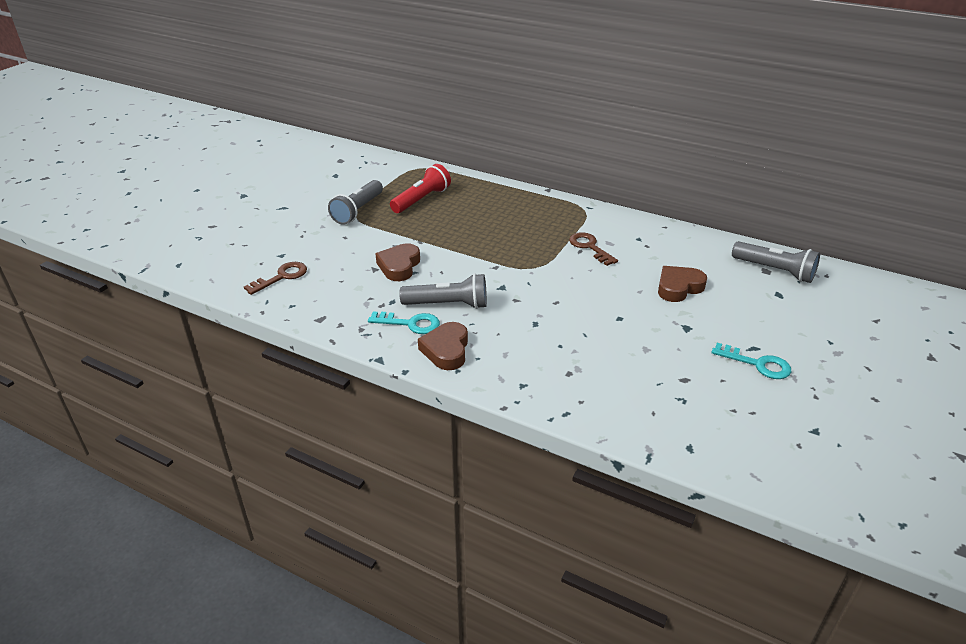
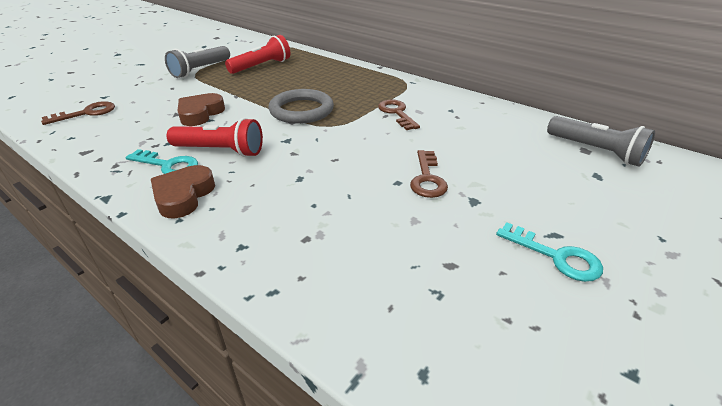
camera: 10 degrees right, 0 degrees up
(448, 304) = (220, 151): grey flashlight -> red flashlight
(497, 253) = (301, 110): none -> grey ring
(643, 312) = (427, 178): none -> brown key
(678, 287) = (478, 158): brown heart -> none

